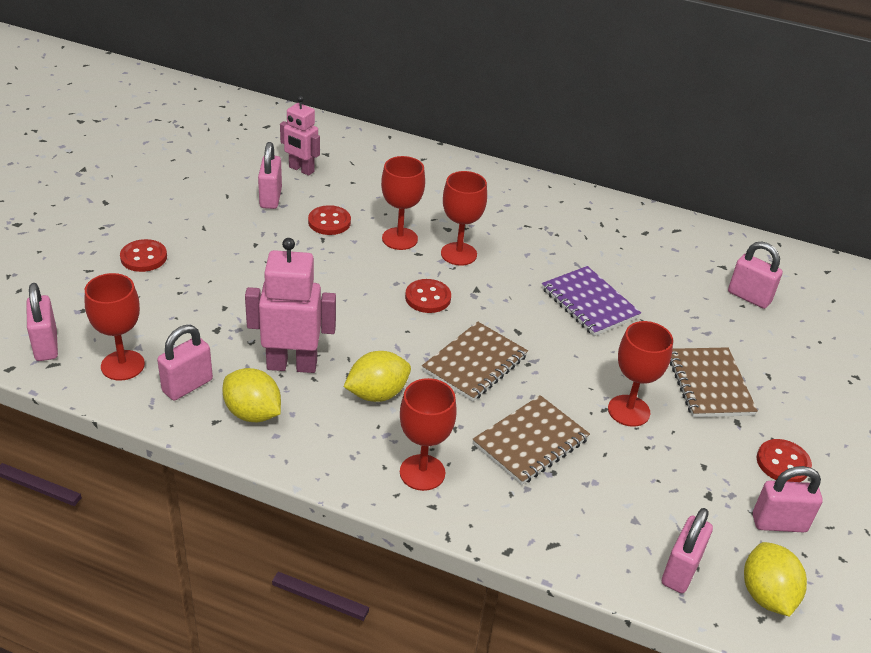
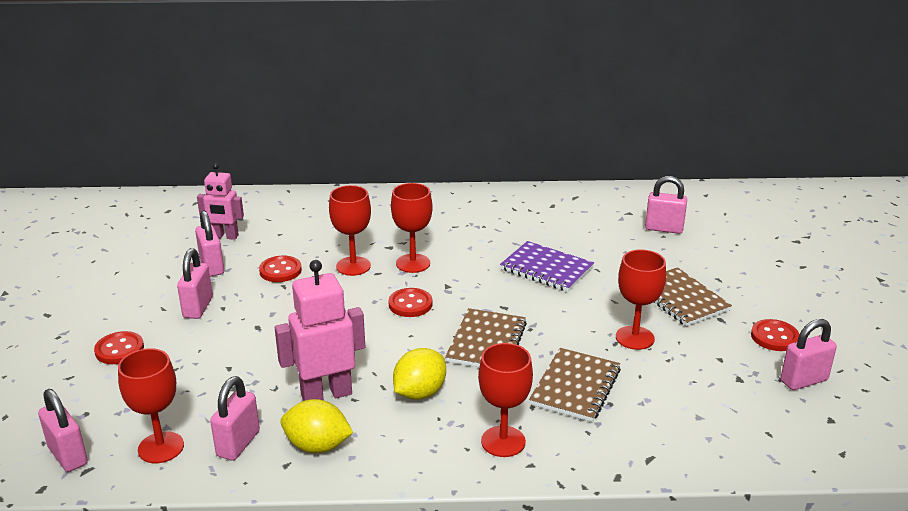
camera: 20 degrees left, 10 degrees down
(680, 571) = (760, 441): pink padlock -> pink padlock (198, 307)
(766, 595) = (833, 435): yellow lemon -> none

